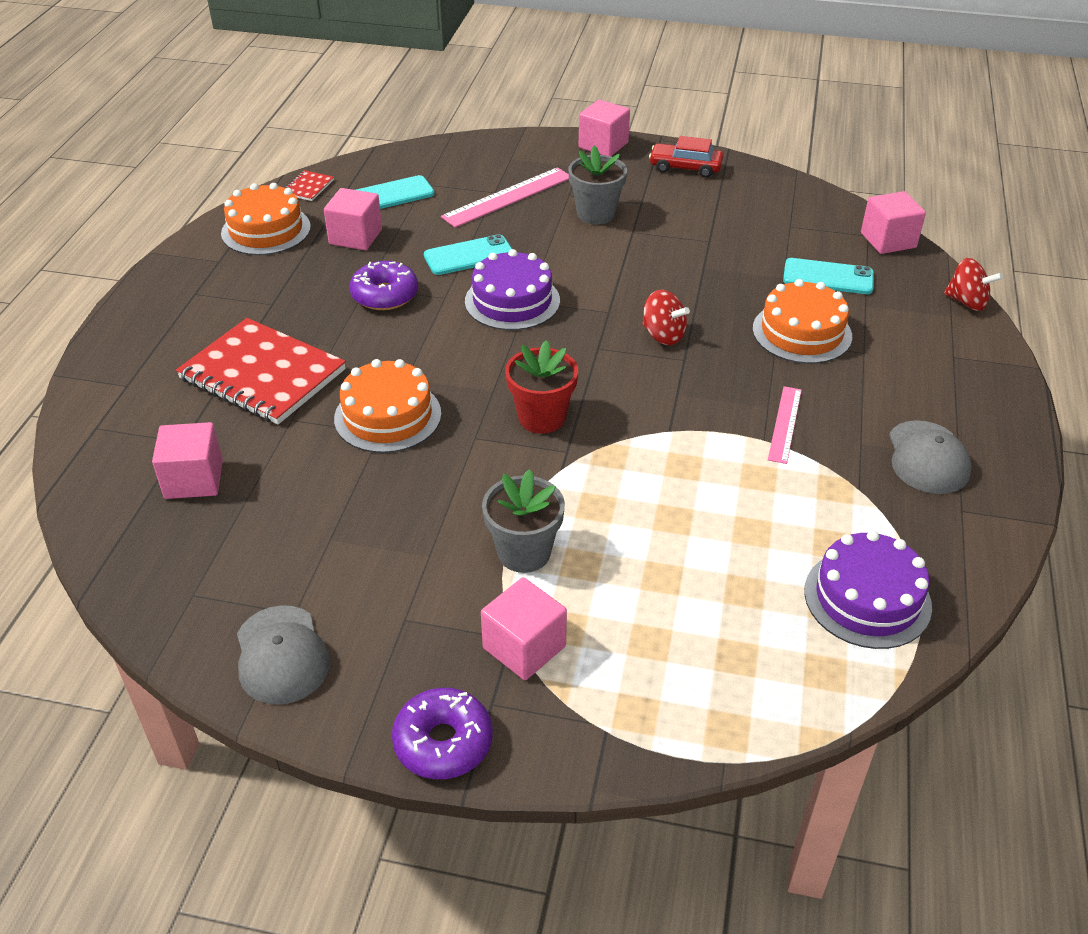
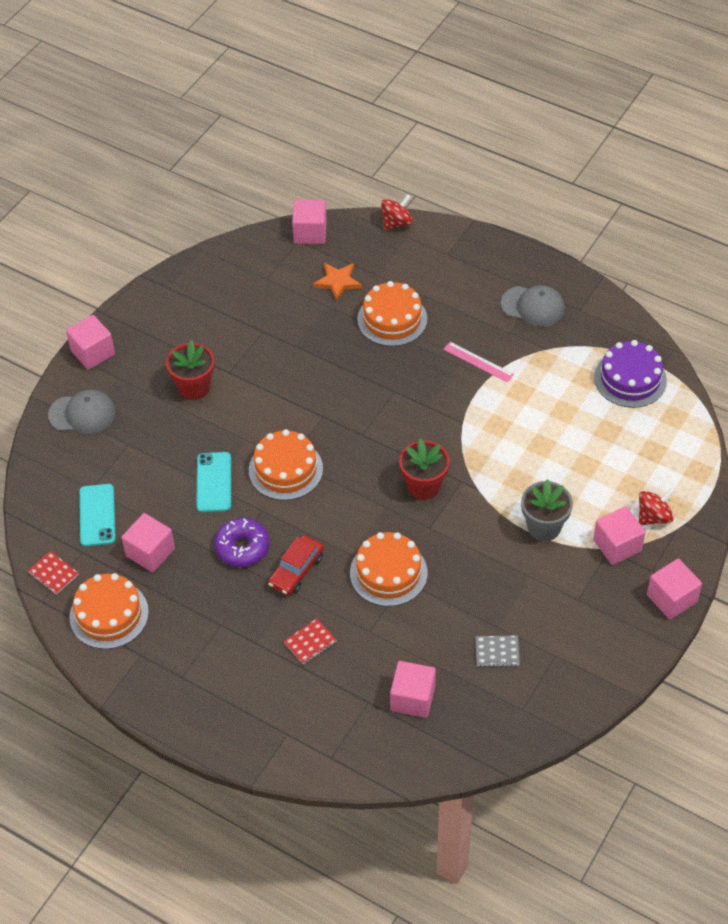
camera: 70 degrees left, 10 degrees up
(262, 374) = (310, 642): red notebook -> red notebook, size x0.41
(281, 655) = (587, 667): grey cap -> grey cap (82, 414)
(286, 547) = (497, 651): none -> grey notebook
(443, 742) = (671, 598): purple donut -> pink cube
(507, 197) = (140, 437): pink ruler -> none
(512, 301) = (285, 469): purple cake -> orange cake
(596, 214) = (194, 387): grey flower pot -> red flower pot
(663, 335) = (363, 394): red spinning top -> red spinning top (653, 517)
(685, 167) = (155, 311): red car -> red car (296, 570)
(828, 277) = (337, 282): turquoise phone -> orange star

